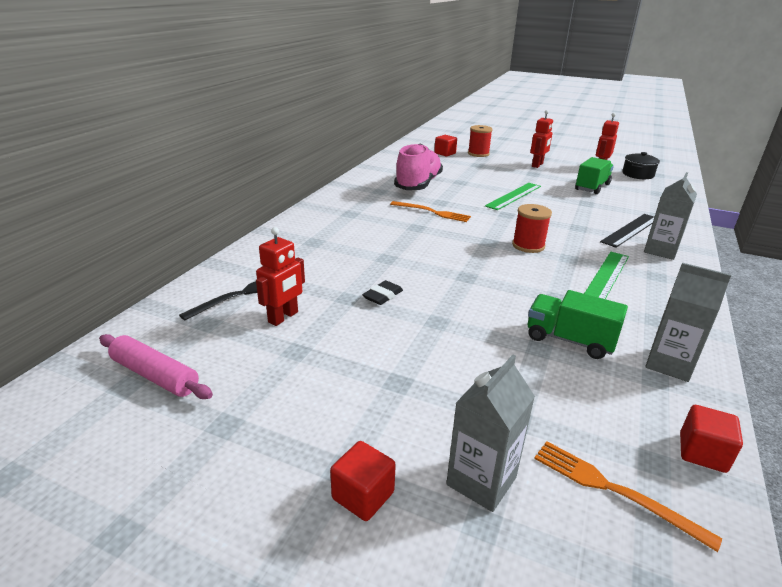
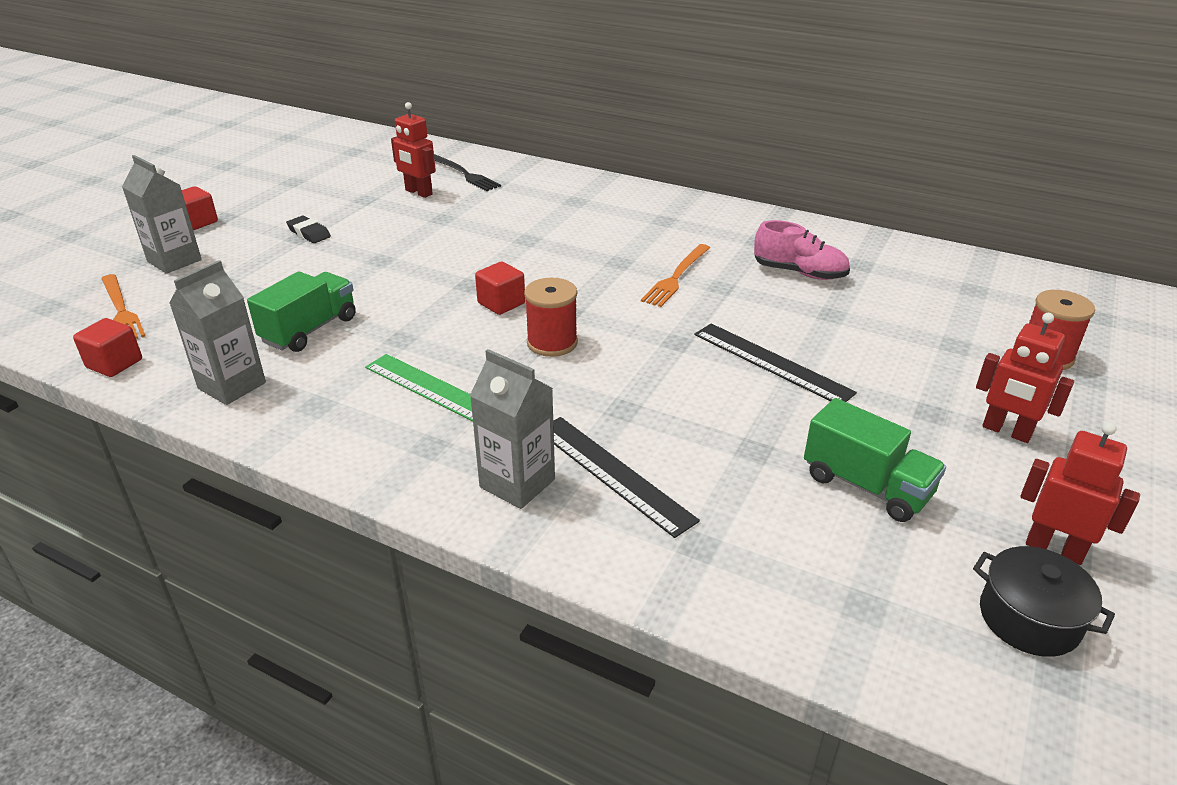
camera: 95 degrees right, 5 degrees up
(155, 375) = (359, 157): pink rolling pin -> none
(382, 296) = (441, 235): black eraser -> black eraser (309, 233)
(418, 184) = (799, 273): pink shoe -> pink shoe, size x0.64
(445, 153) = (1015, 313): red cube -> red cube (501, 303)
(513, 196) = (771, 363): green ruler -> black ruler
(613, 490) = (121, 310): orange fork -> orange fork turned 105 degrees clockwise

